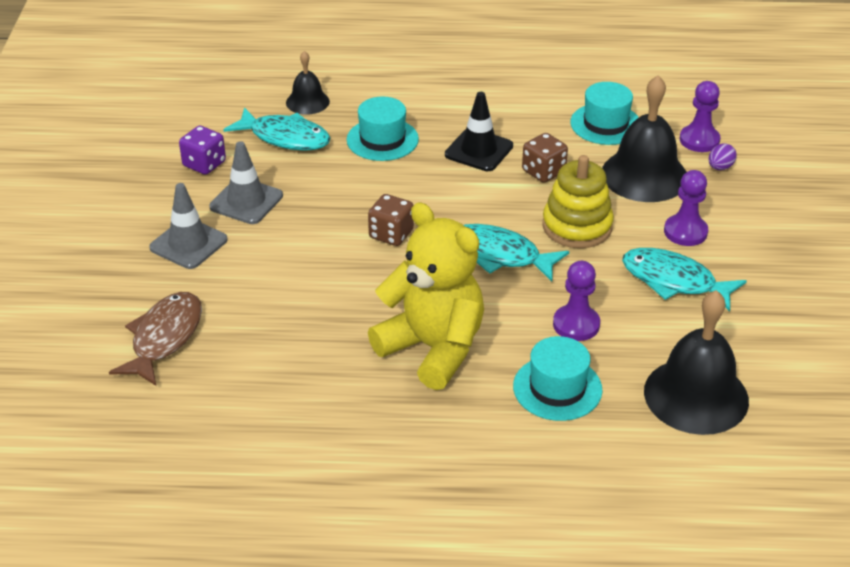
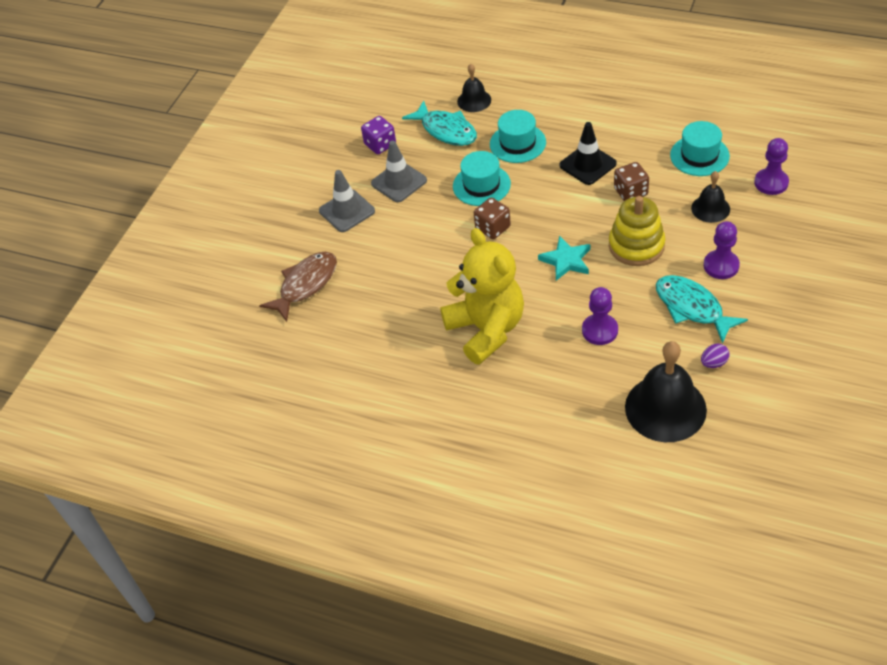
camera: 25 degrees right, 10 degrees up
(499, 255) = (566, 260): turquoise fish -> turquoise star
(557, 388) = (563, 380): turquoise hat -> turquoise hat (481, 185)
(644, 175) = (710, 208): black bell -> black bell, size x0.54
(720, 167) = (777, 211): purple egg -> purple egg (714, 363)

